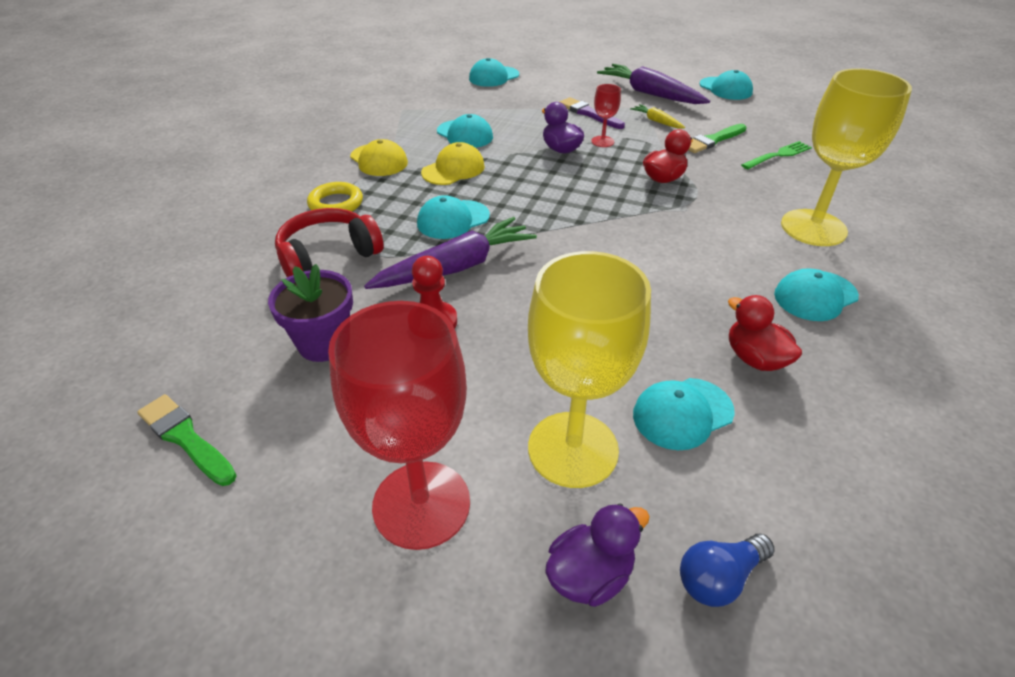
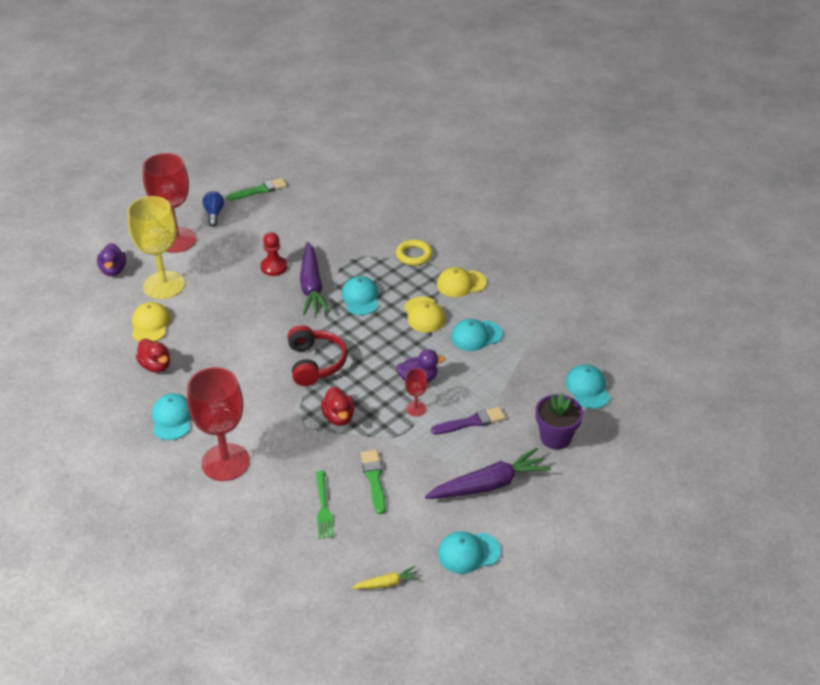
camera: 115 degrees right, 0 degrees up
(324, 343) = (286, 231): purple flower pot -> purple flower pot (555, 437)
(328, 256) = (358, 243): red headphones -> red headphones (315, 363)
(657, 121) = (429, 460): yellow carrot -> yellow carrot (386, 583)
(682, 413) = (150, 324): turquoise cap -> yellow cap
(719, 578) = (83, 299): blue light bulb -> blue light bulb (214, 214)
(754, 358) = (156, 366): red duck -> red duck turned 60 degrees clockwise
(813, 228) = (225, 462): yellow goblet -> red goblet

